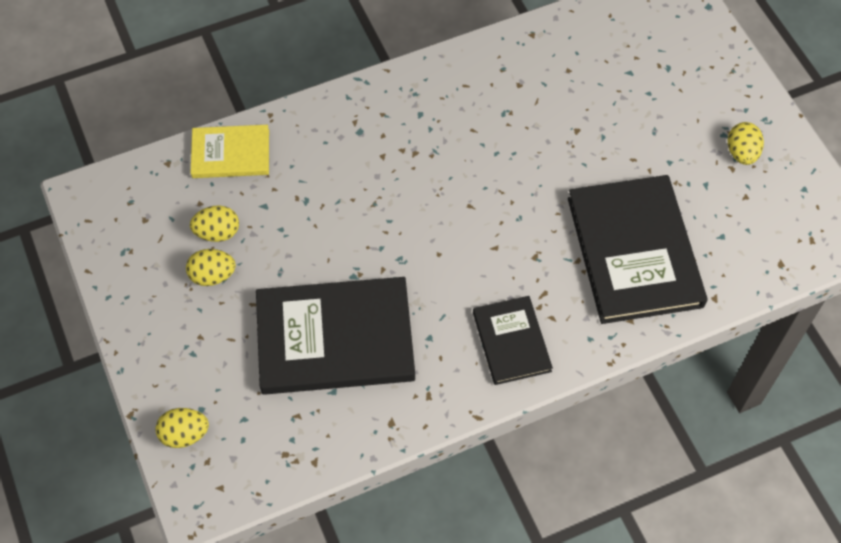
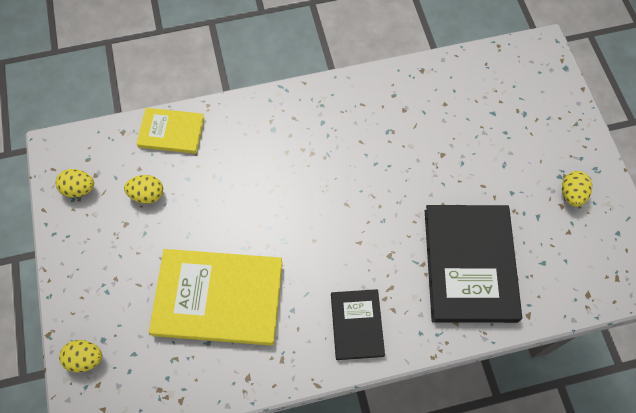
camera: 10 degrees right, 5 degrees up
(212, 276) = (136, 229): yellow egg -> yellow egg (79, 189)
(335, 339) = (218, 298): black book -> yellow book

